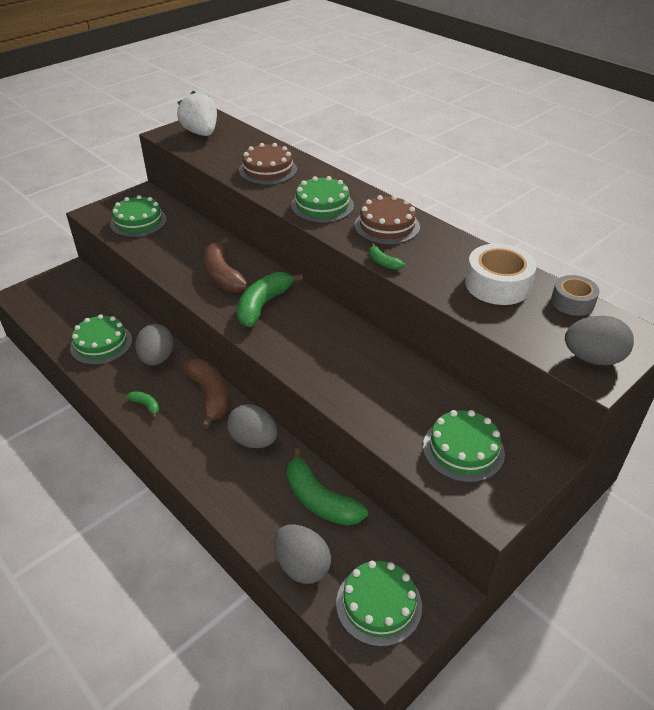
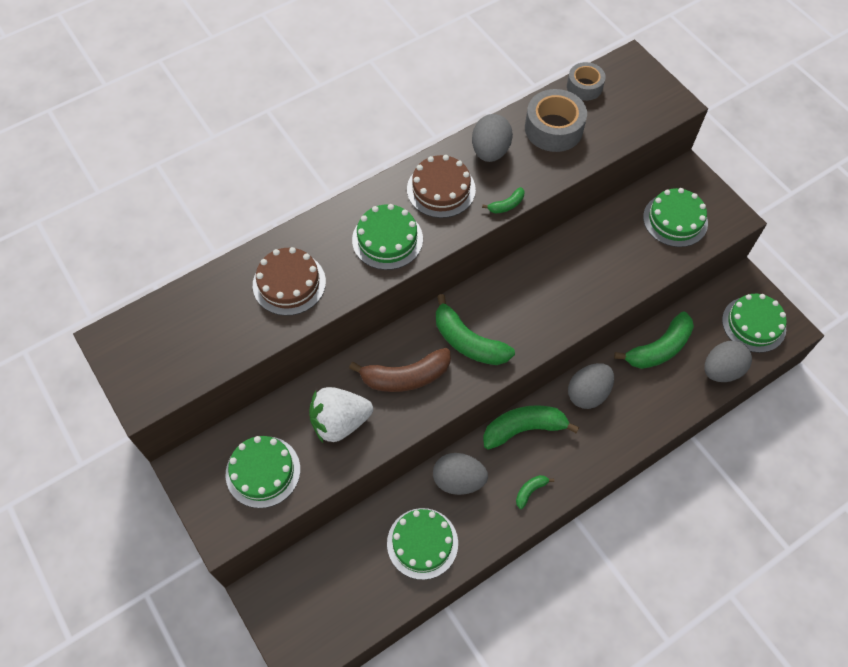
camera: 80 degrees left, 20 degrees up
(201, 133) = (157, 353): white strawberry -> white strawberry (340, 422)
(209, 395) = (524, 429): brown banana -> green banana
(497, 284) = (553, 128): white tape -> grey tape
(592, 358) = (655, 98): grey egg -> grey egg (490, 151)

